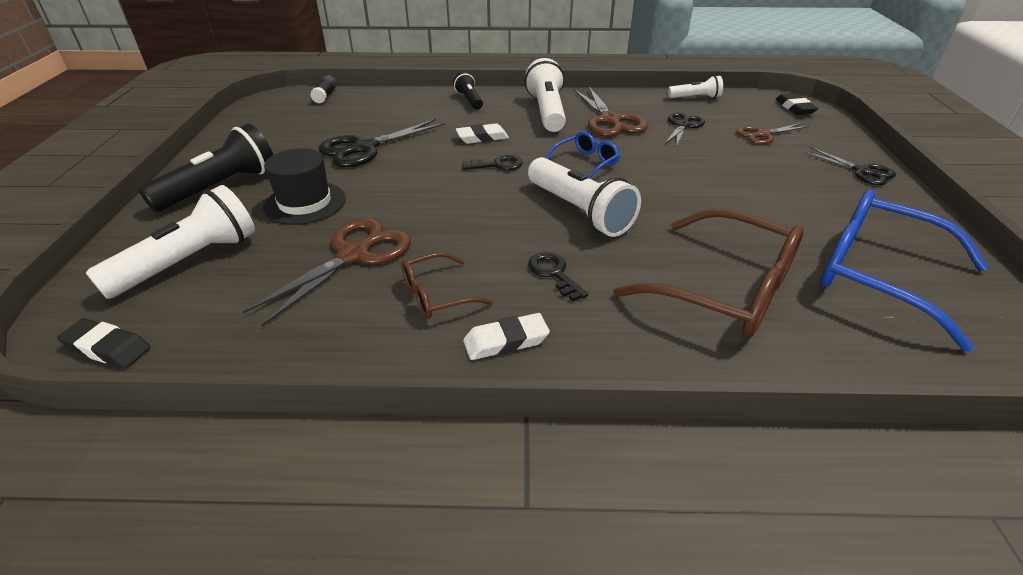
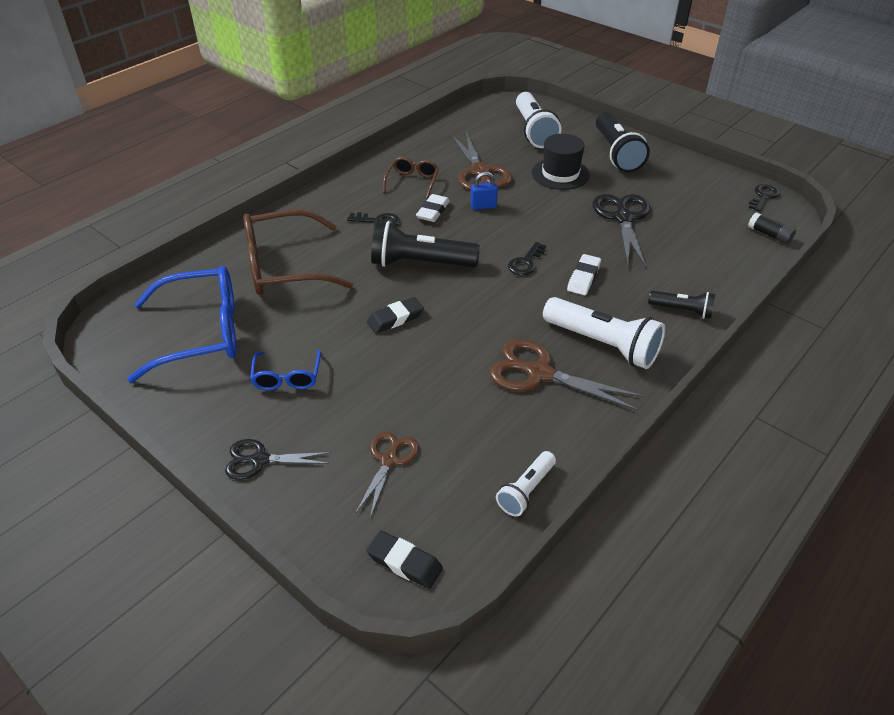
camera: 130 degrees right, 5 degrees up
(107, 348) = (485, 106): black eraser -> black eraser (395, 318)
(259, 108) = (763, 196): none -> black key
(432, 221) = (483, 206): none -> blue padlock
(506, 341) = (355, 186): white eraser -> white eraser (433, 211)
(580, 211) = (420, 263): white flashlight -> black flashlight
(585, 163) = (478, 306): blue glasses -> blue glasses (287, 377)
(683, 126) = (473, 416): black scissors -> none

